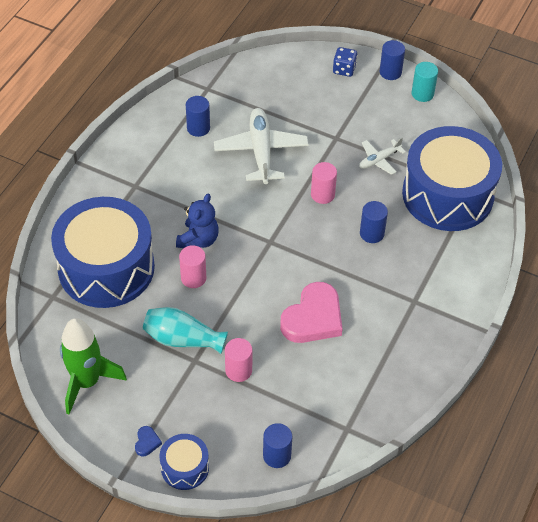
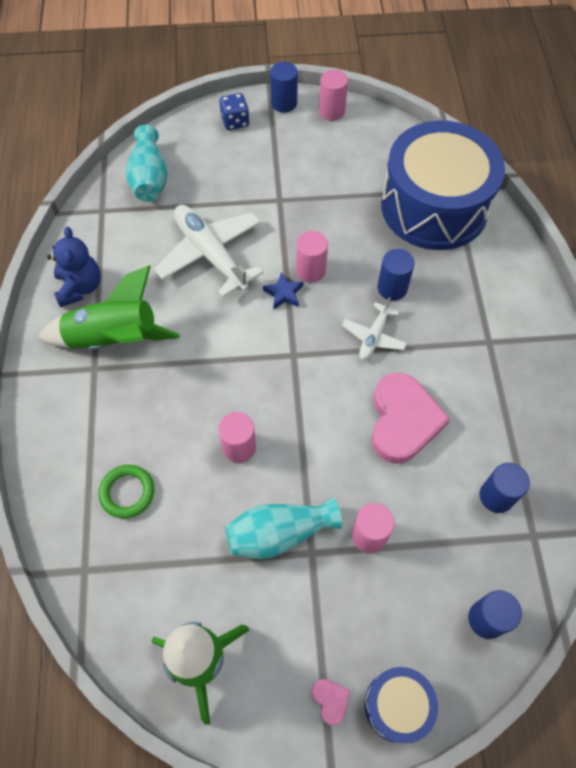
camera: 30 degrees left, 10 degrees up
(106, 268) = (127, 492): blue drum -> green ring
(147, 442) = (330, 700): blue heart -> pink heart
(159, 174) = (114, 339): none -> green rocket
(198, 128) = (122, 261): blue cylinder -> blue cylinder (496, 496)
(198, 240) = (213, 396): blue teddy bear -> blue teddy bear (80, 287)
(255, 82) = (149, 178): none -> turquoise vase
(292, 200) = (284, 294): none -> blue star
(379, 160) = (340, 203): white plane -> white plane (374, 337)
(422, 94) = (332, 111): turquoise cylinder -> pink cylinder

